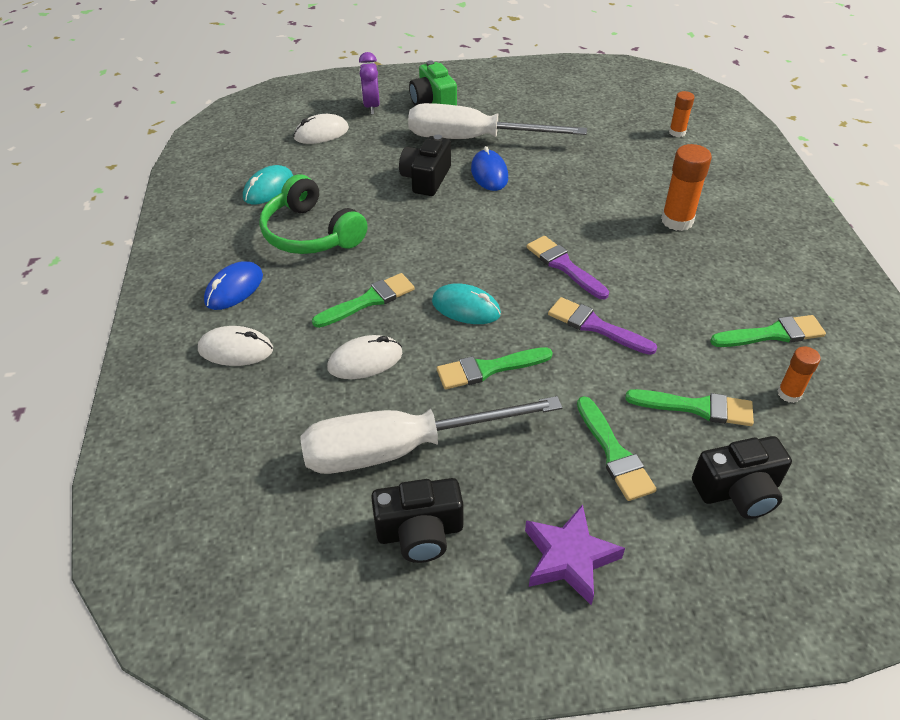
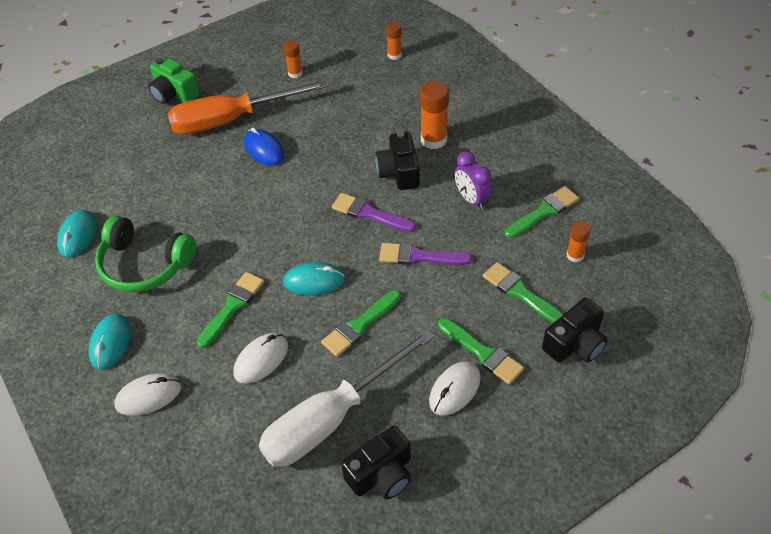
camera: 25 degrees left, 5 degrees up
(234, 289) = (110, 343): blue mouse -> turquoise mouse
(321, 133) = (91, 161): white mouse -> white mouse (454, 390)
(371, 107) = (120, 117): purple clock -> purple clock (471, 199)
(426, 179) = (213, 174): black camera -> black camera (399, 172)
(473, 139) = (231, 120): white screwdriver -> orange screwdriver
(561, 119) = (295, 73): none -> orange glue stick
(569, 558) = (491, 443): purple star -> none
(696, 407) = (520, 293): green brush -> green brush turned 120 degrees counterclockwise

